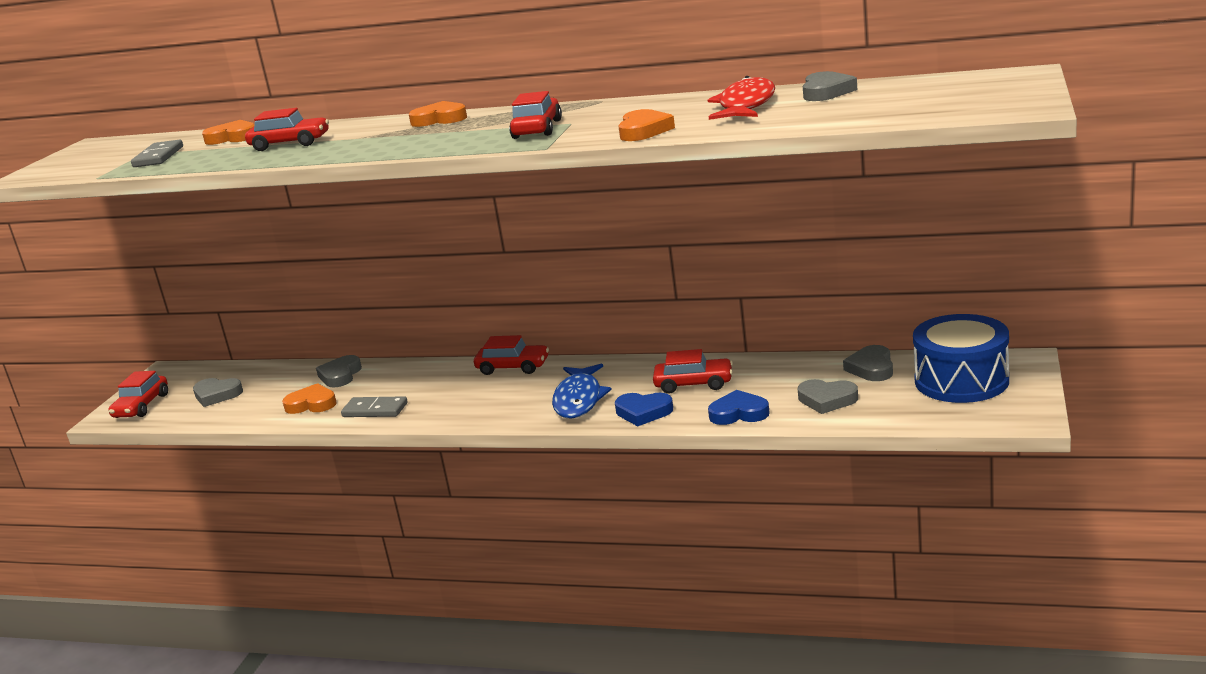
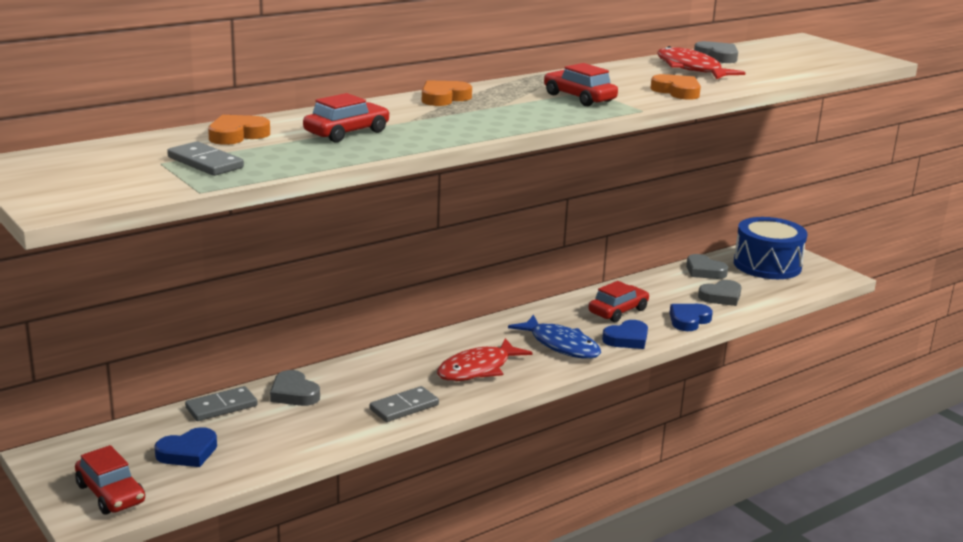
camera: 55 degrees left, 0 degrees up
(217, 395) = (188, 452): grey heart -> blue heart
(289, 370) = (221, 407): none -> grey domino
(312, 404) = (325, 424): orange heart -> none
(479, 398) = (478, 369): none -> red fish
(513, 367) = (451, 339): red car -> none

